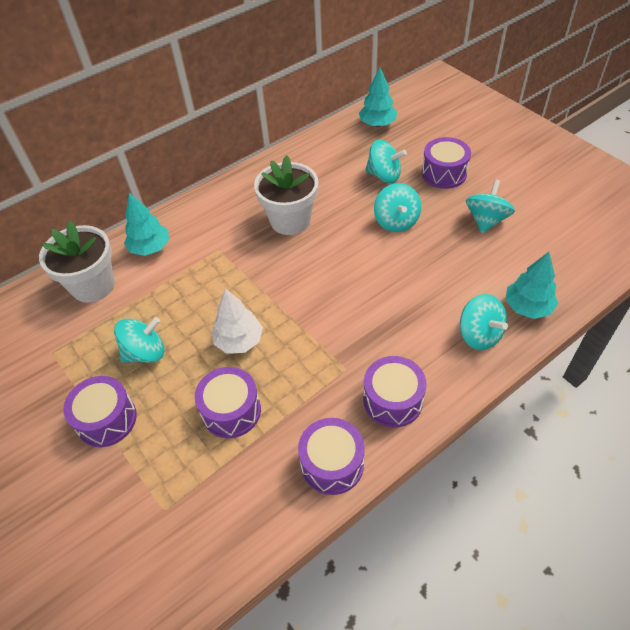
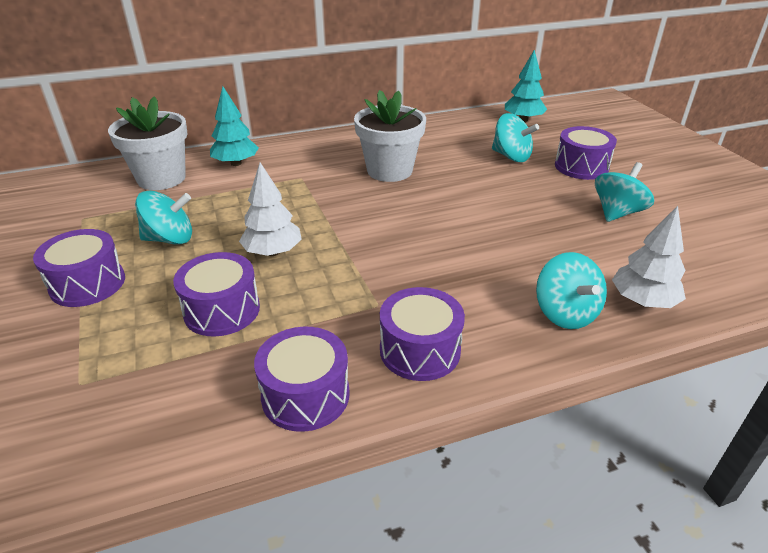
camera: 15 degrees right, 15 degrees down
(396, 221) = (507, 193): turquoise spinning top -> none
(527, 307) = (642, 301): turquoise tree -> white tree

